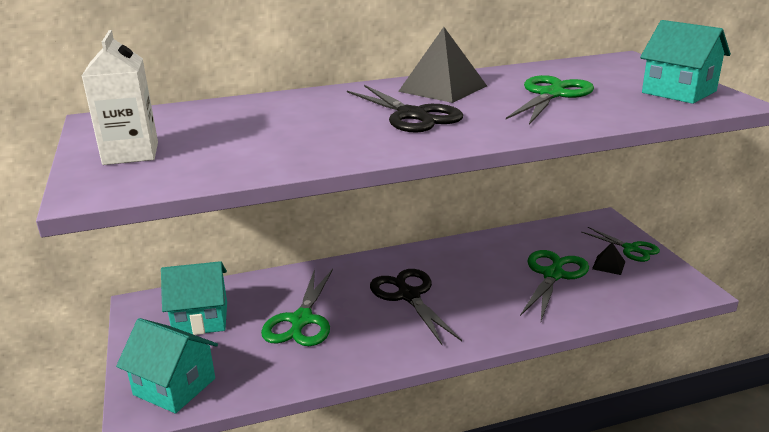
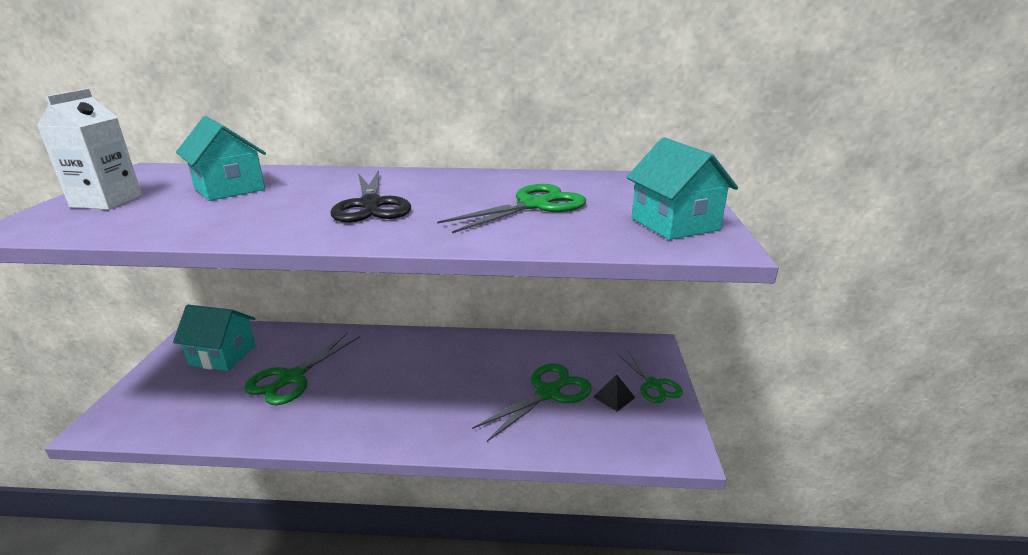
camera: 20 degrees right, 0 degrees up
(174, 386) = (143, 411): turquoise house -> turquoise house (229, 189)
(409, 296) = (398, 379): black scissors -> none
(443, 88) = (445, 183): black pyramid -> none

